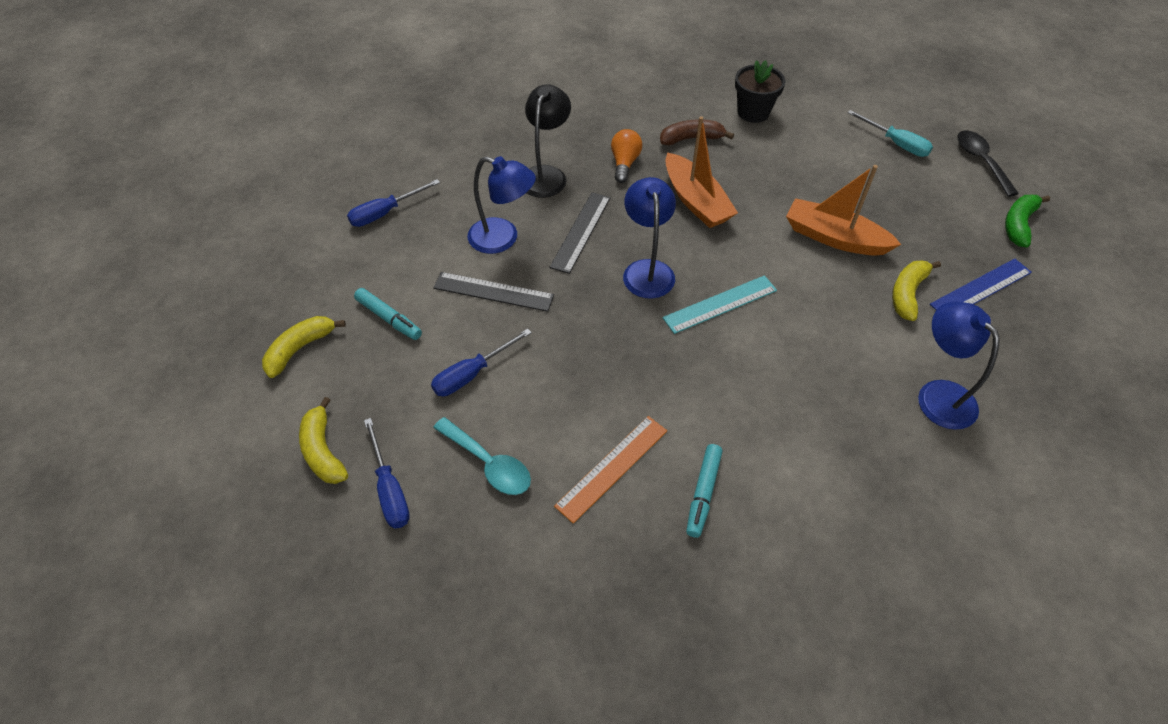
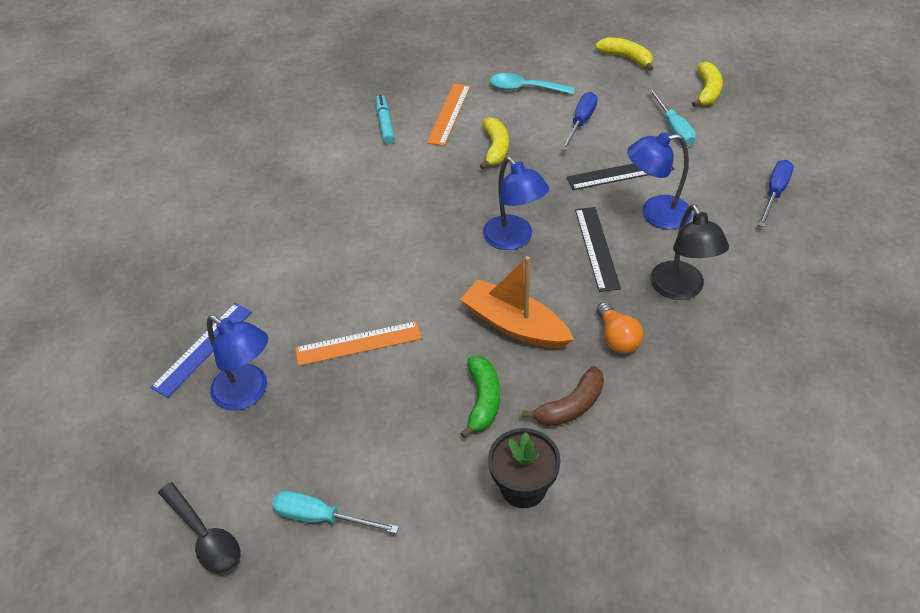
camera: 155 degrees right, 5 degrees down
(389, 318) = (673, 128): turquoise marker -> turquoise screwdriver
(389, 489) = (570, 59): blue screwdriver -> none
(720, 304) = (435, 237): turquoise ruler -> none
(834, 238) = (358, 343): orange boat -> orange ruler
(907, 294) = (273, 313): yellow banana -> yellow banana (495, 148)
(938, 394) = (236, 239): blue lamp -> blue lamp (248, 393)
(1018, 224) = (160, 448): green banana -> green banana (483, 400)

